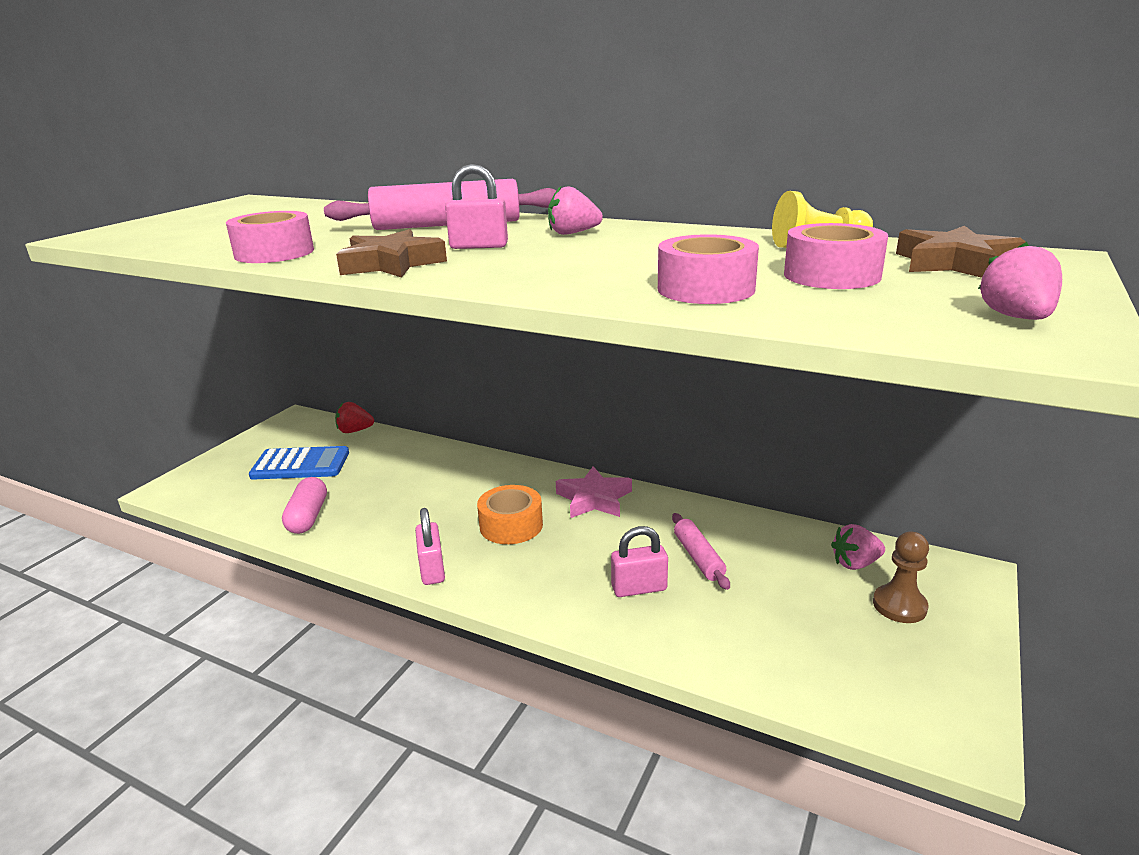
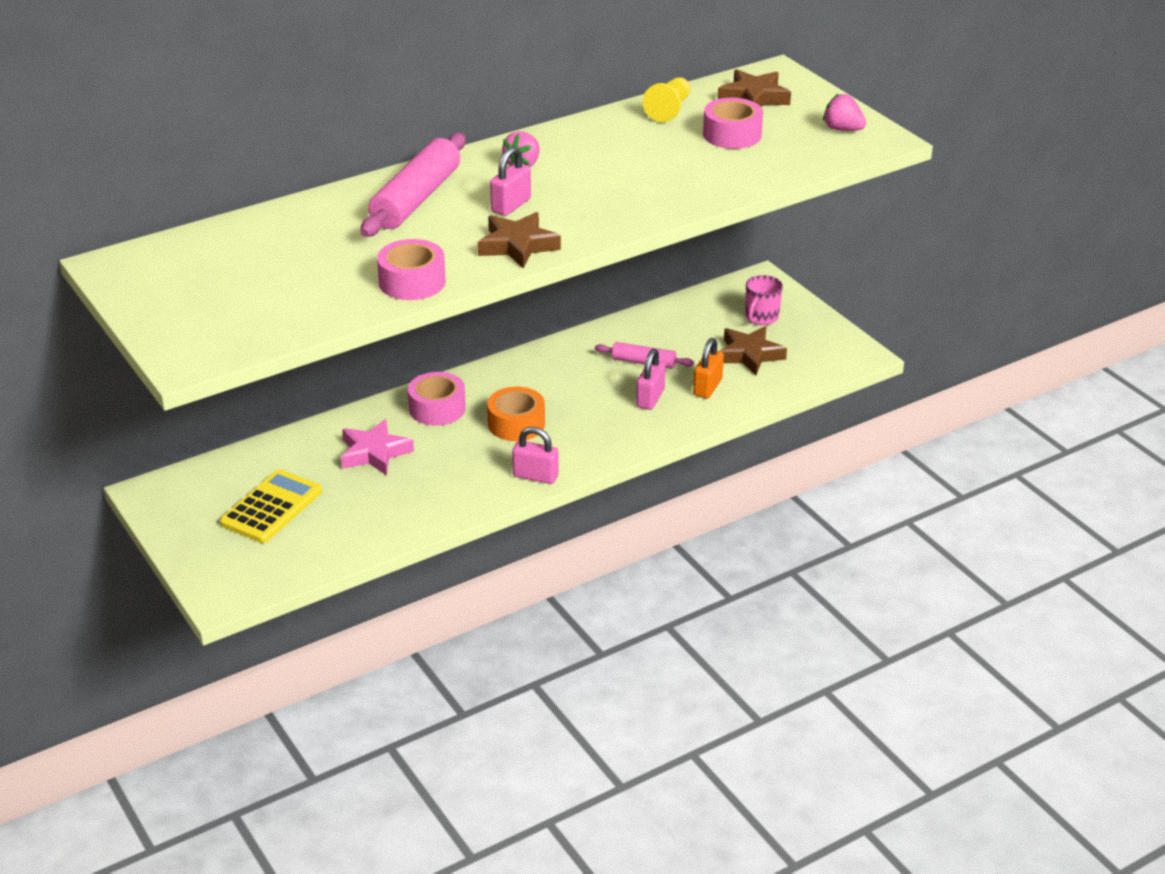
camera: 60 degrees left, 10 degrees up
(300, 464) = (271, 507): blue calculator -> yellow calculator
(308, 517) = (383, 520): pink capsule -> none
(355, 431) = (236, 461): red strawberry -> none
(594, 499) = (523, 374): pink star -> pink star (374, 453)
(706, 289) = (711, 174): pink tape -> pink tape (437, 408)
(708, 622) = (707, 387): none -> orange padlock
(814, 628) = (749, 355): none -> brown star
(855, 563) = (711, 310): pink strawberry -> none
(899, 606) = (761, 317): brown pawn -> pink mug

